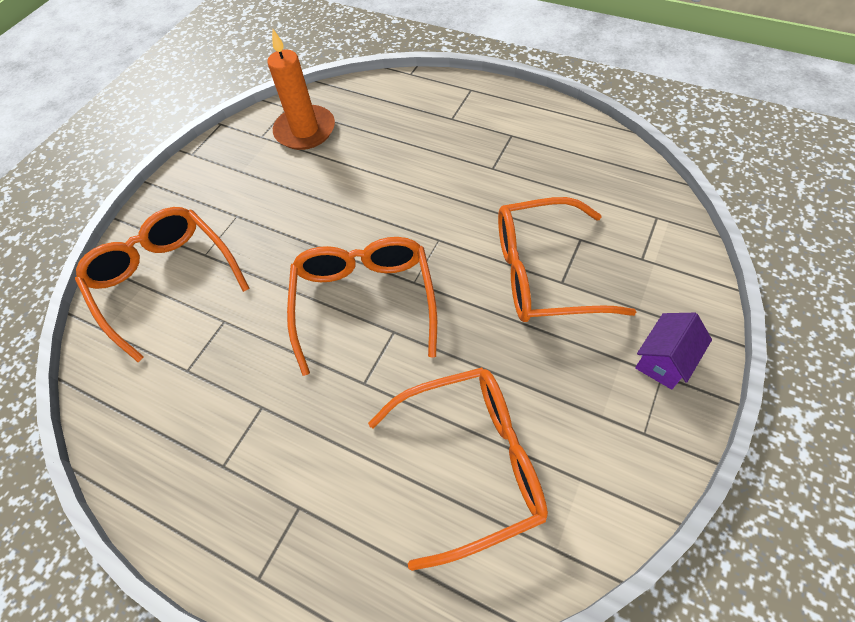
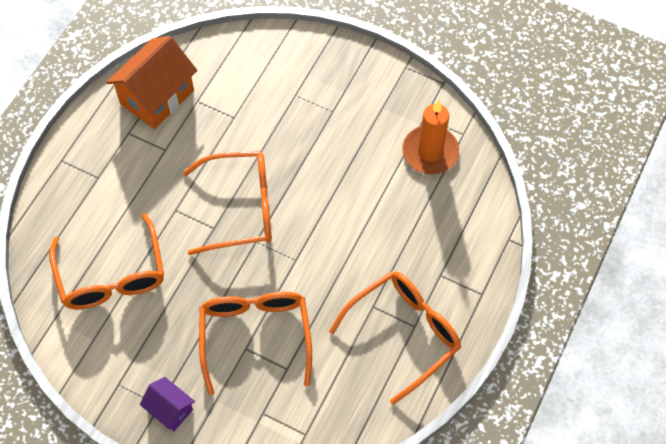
camera: 85 degrees right, 5 degrees up
(165, 281) = (273, 73): orange glasses -> orange glasses (404, 333)
(166, 428) = (157, 97): none -> orange house

